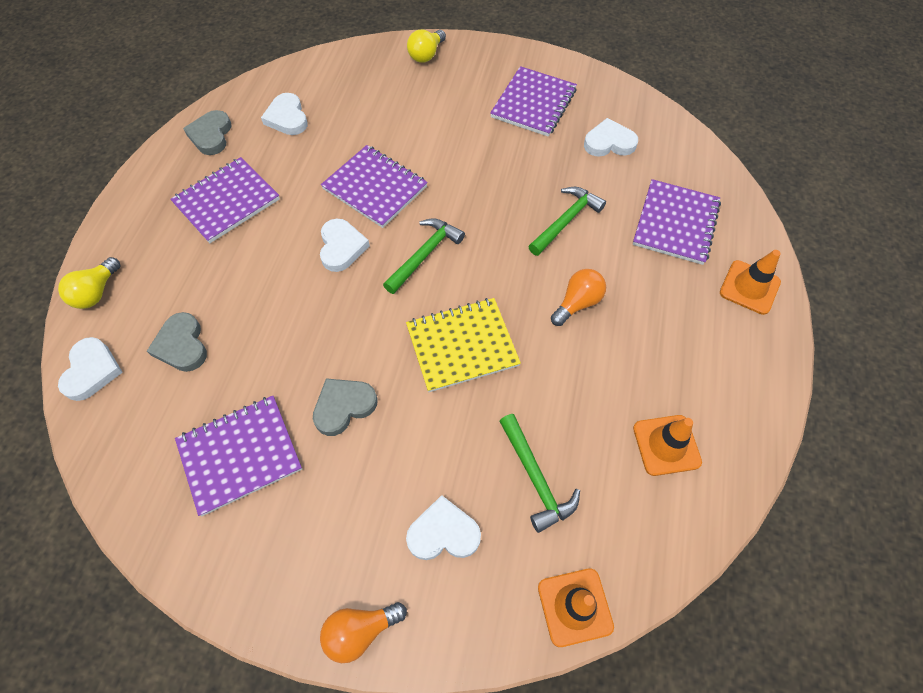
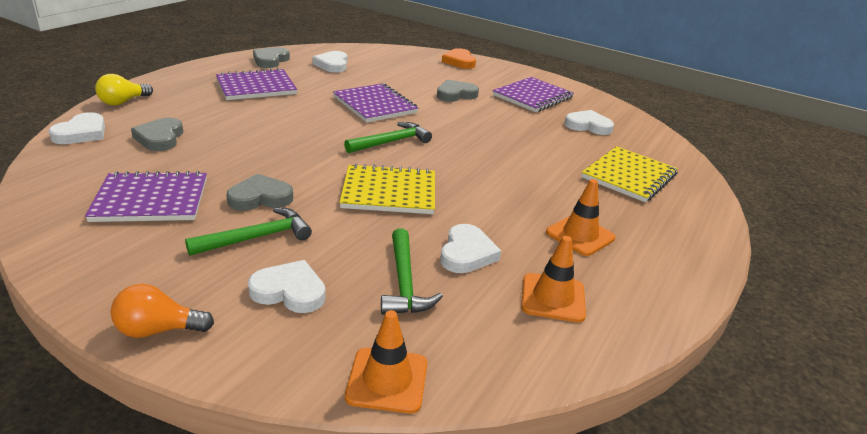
camera: 15 degrees right, 30 degrees down
(341, 247) = (326, 124): white heart -> white heart (467, 253)
(426, 55) = (459, 61): yellow light bulb -> orange heart
(451, 131) = (455, 94): none -> grey heart
(566, 221) = (526, 153): green hammer -> green hammer (257, 237)
(577, 303) = (511, 195): orange light bulb -> none
(675, 223) = (629, 176): purple notebook -> yellow notebook
(749, 287) = (688, 226): orange traffic cone -> orange traffic cone (580, 235)

